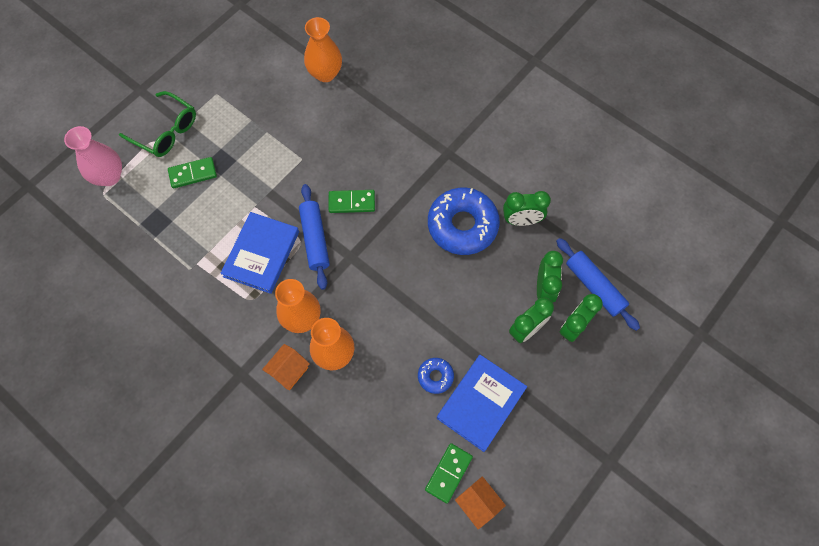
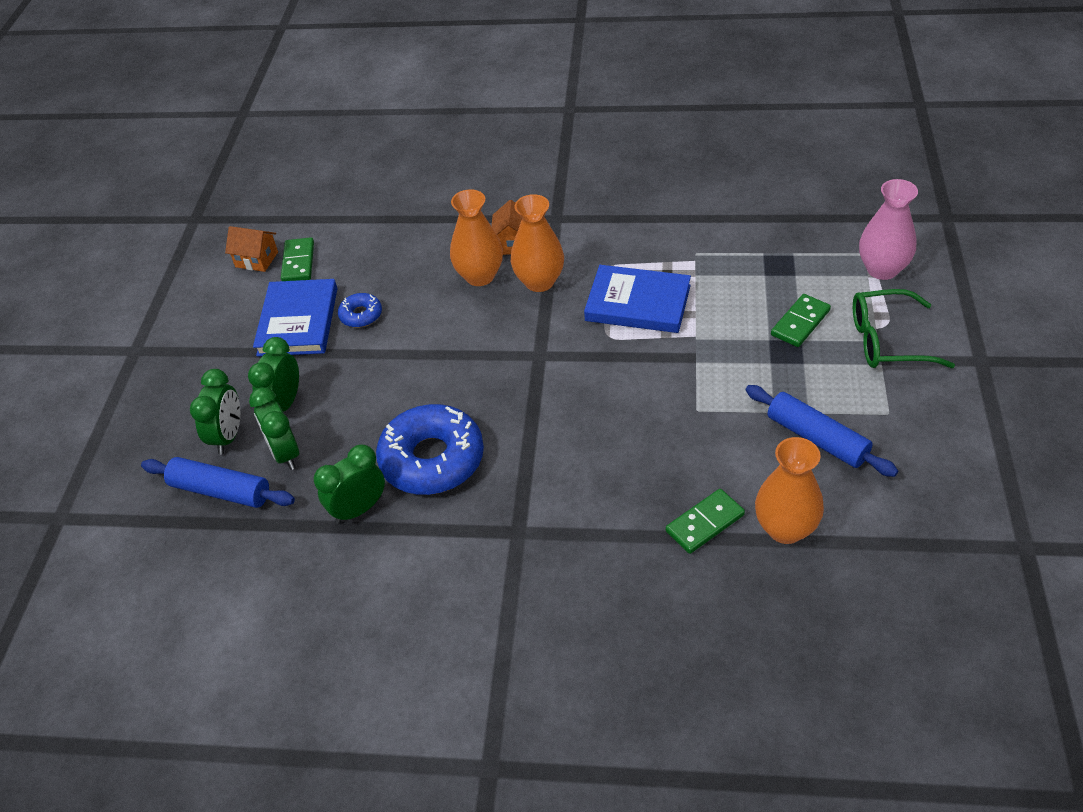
camera: 150 degrees right, 20 degrees down
(261, 254) = (638, 303): blue book -> blue book turned 60 degrees counterclockwise
(315, 239) = (595, 347): blue rolling pin -> blue rolling pin (817, 438)
(352, 202) = (589, 403): green domino -> green domino (704, 523)

